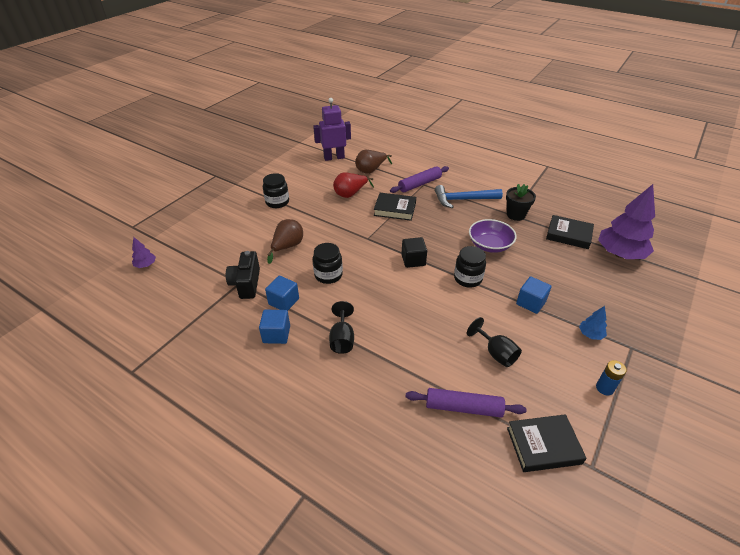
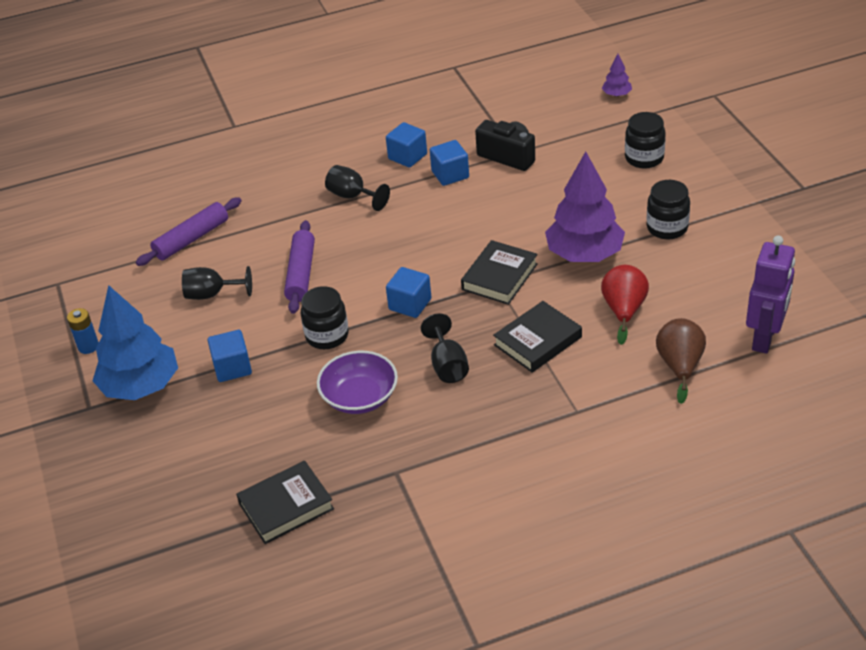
camera: 130 degrees right, 0 degrees up
(287, 247) = (548, 206): brown pear -> none
(328, 275) = (459, 221): black jar -> black jar (644, 158)
(413, 260) = (410, 304): black cube -> blue cube
(420, 184) = (581, 407): purple rolling pin -> purple rolling pin (301, 274)
(439, 228) = (447, 365): none -> black goblet
(463, 200) = (488, 436): blue hammer -> none
(516, 215) = (390, 476): black flower pot -> none
(543, 445) = (105, 267): black book -> black book (499, 277)
(590, 334) = (141, 386): blue tree -> blue tree, size x2.29
(620, 254) = (192, 533): purple tree -> purple tree (584, 254)

